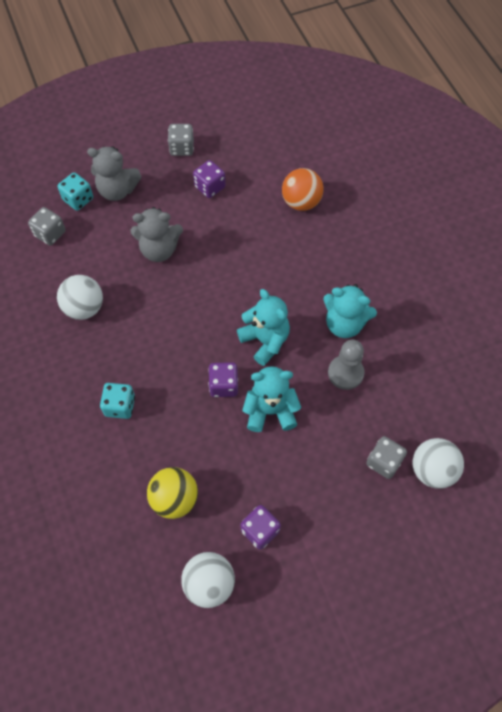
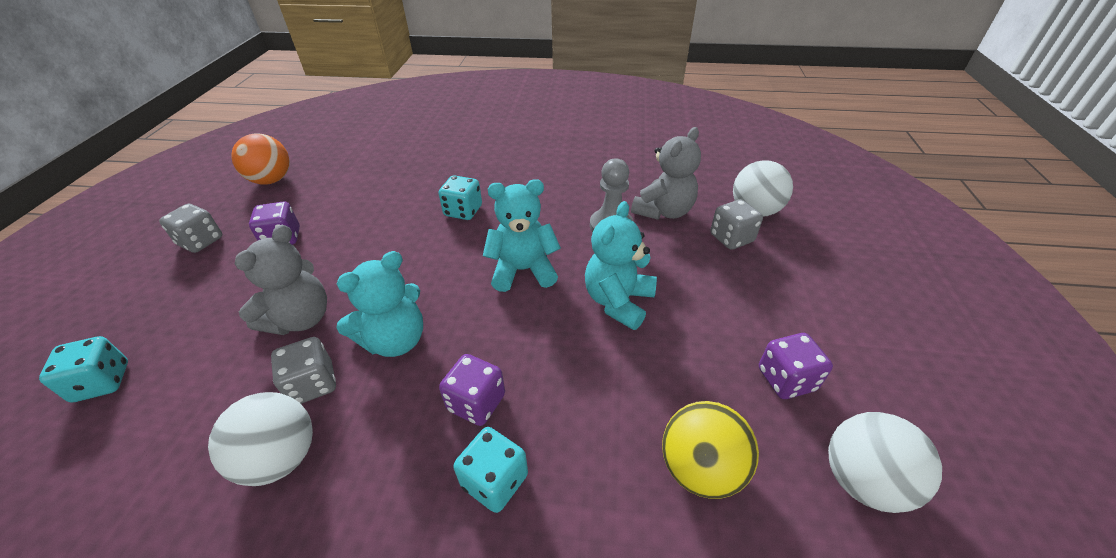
camera: 60 degrees left, 20 degrees down
(50, 234) = (97, 452): grey dice -> grey dice (313, 384)
(117, 190) = (159, 327): grey teddy bear -> grey teddy bear (663, 211)
(224, 385) = (553, 332): purple dice -> purple dice (476, 402)
(300, 269) = (463, 211): none -> turquoise dice
(301, 202) = (389, 183): orange ball -> orange ball (272, 180)
(344, 324) = (554, 206): turquoise teddy bear -> turquoise teddy bear (395, 340)

